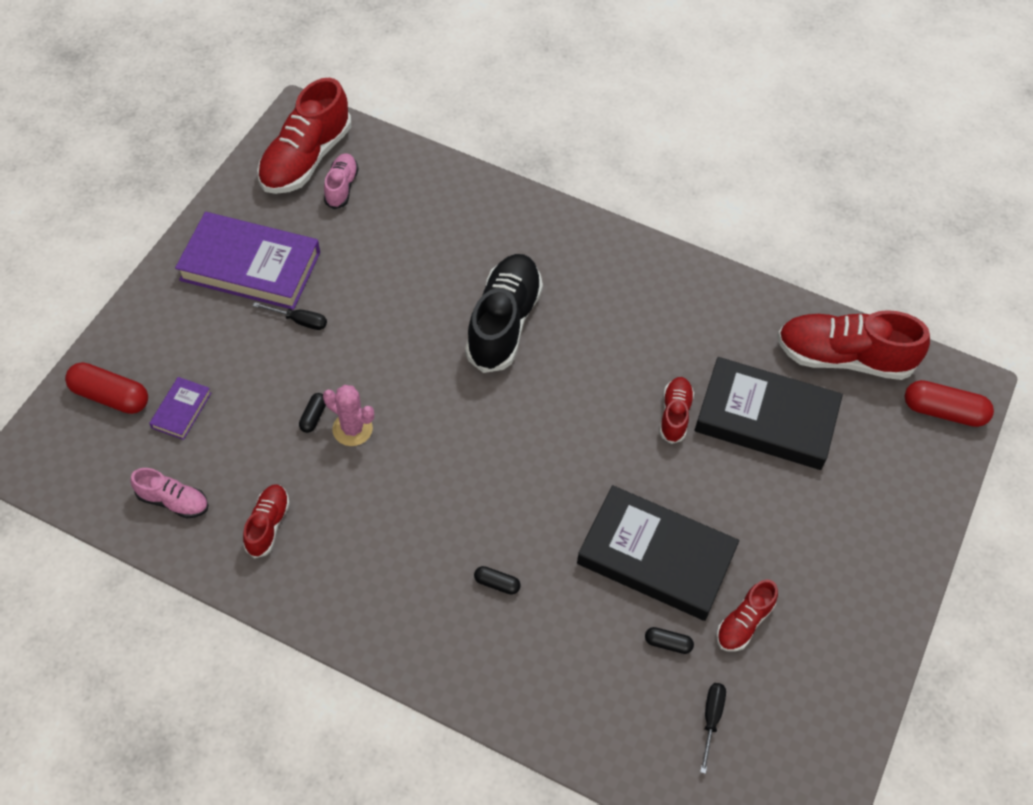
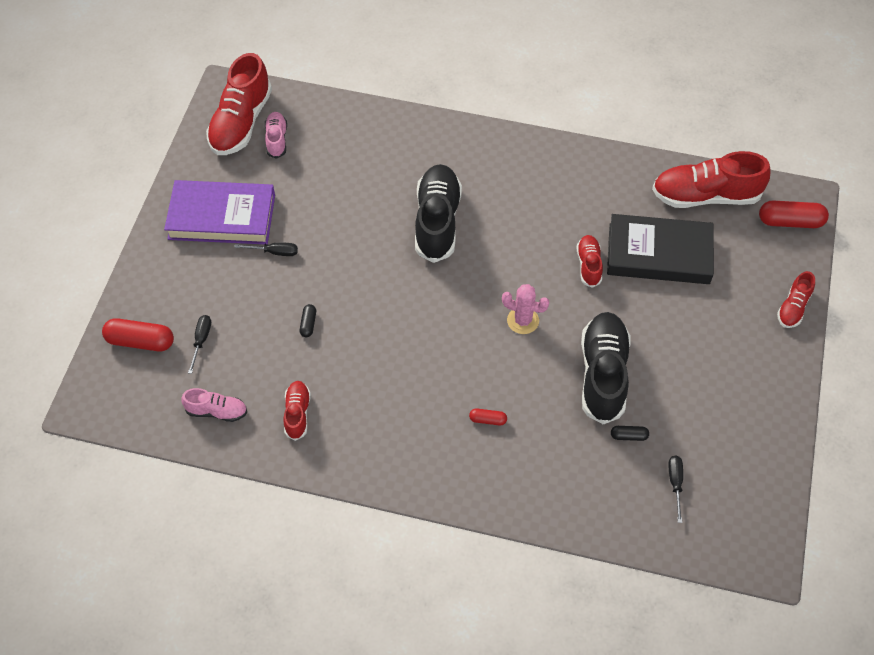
camera: 10 degrees left, 0 degrees up
(181, 410) = (201, 340): purple book -> black screwdriver
(352, 429) = (342, 327): pink cactus -> pink cactus (523, 320)
(497, 583) = (487, 420): black capsule -> red capsule
(656, 557) = (603, 374): black book -> black shoe
(744, 622) = (681, 409): red shoe -> red shoe (793, 308)

